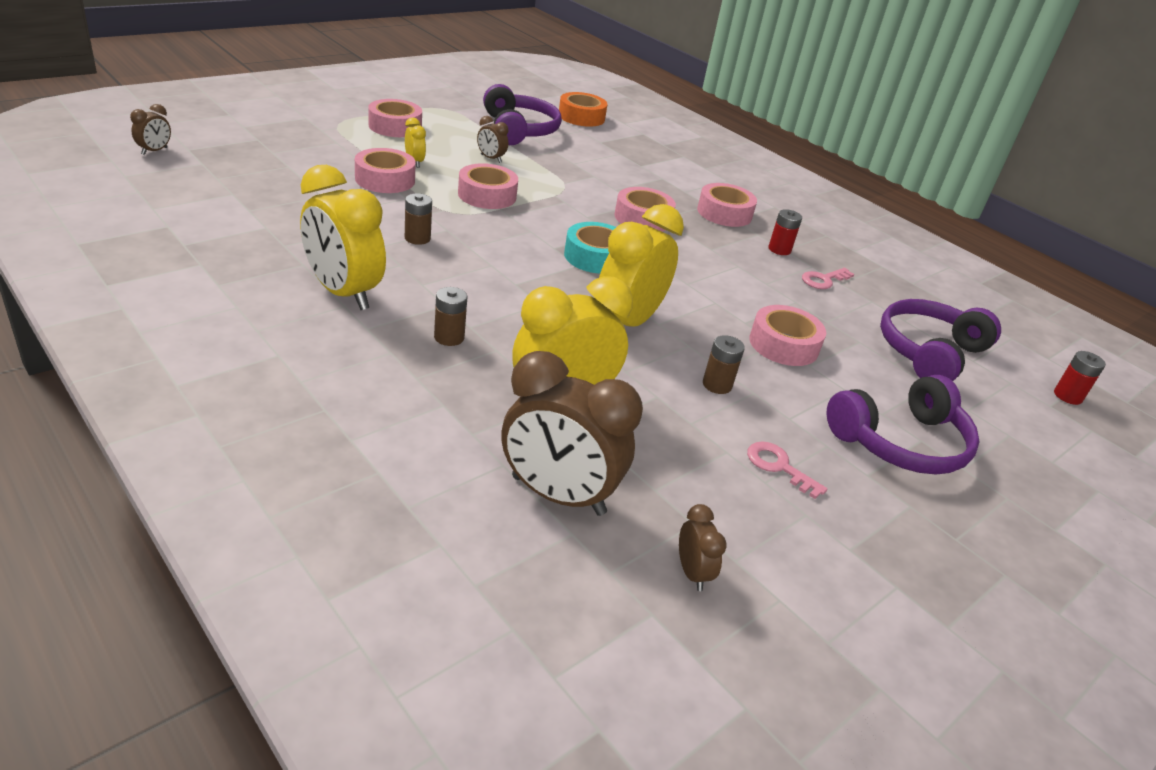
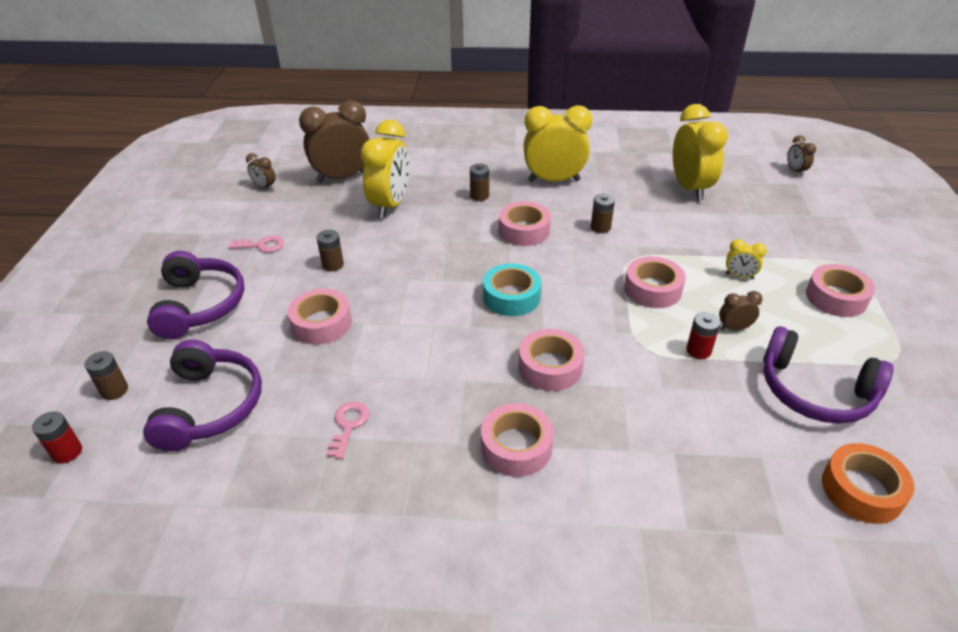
camera: 140 degrees right, 5 degrees up
(385, 179) = (708, 248): pink tape -> pink tape (524, 230)
(628, 323) = (423, 265): yellow clock -> yellow clock (689, 188)
(779, 249) = (418, 435): red battery -> red battery (698, 350)
(901, 443) = (200, 305): purple headphones -> purple headphones turned 150 degrees clockwise
(1020, 417) = (114, 390): none -> brown battery

